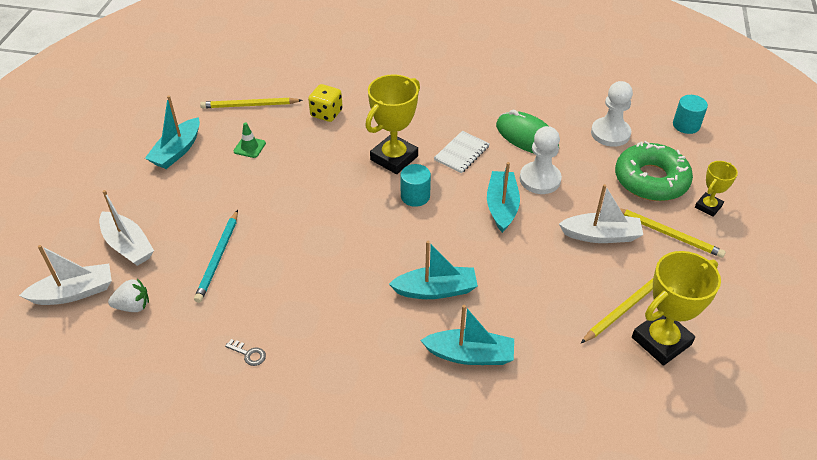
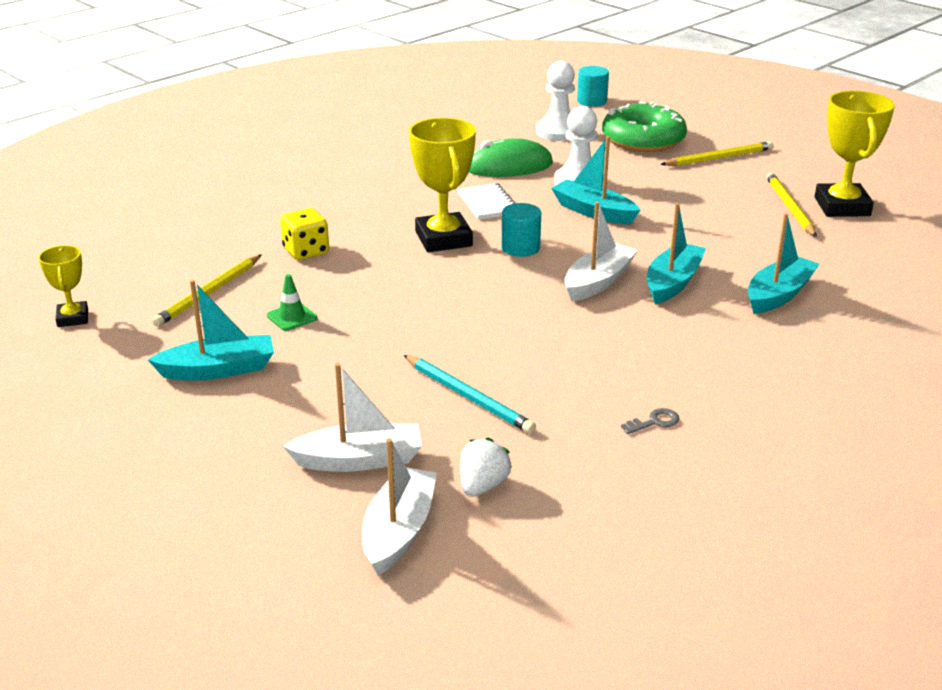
camera: 55 degrees left, 15 degrees down
(177, 151) = (218, 370): turquoise boat -> turquoise boat turned 75 degrees counterclockwise
(601, 235) = (688, 184): white boat -> white boat (598, 282)
(708, 206) = (705, 131): yellow trophy -> yellow trophy (73, 318)

